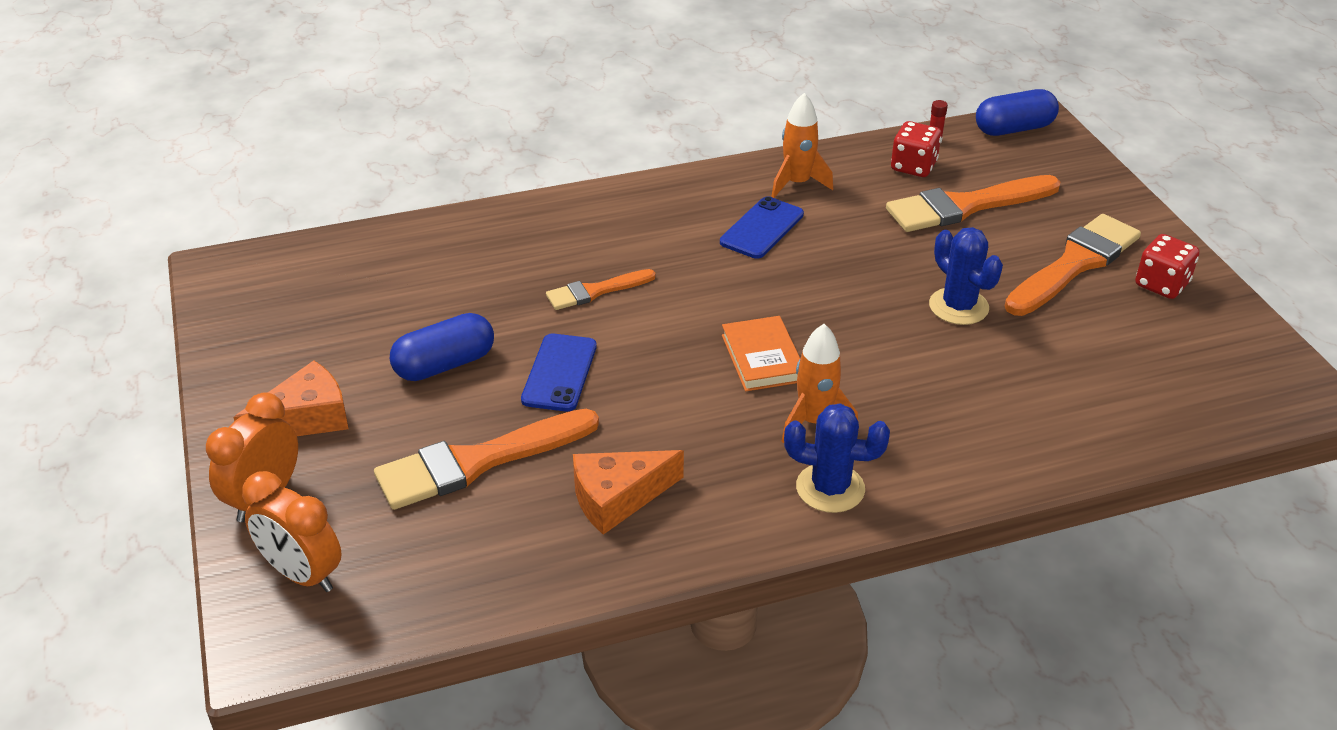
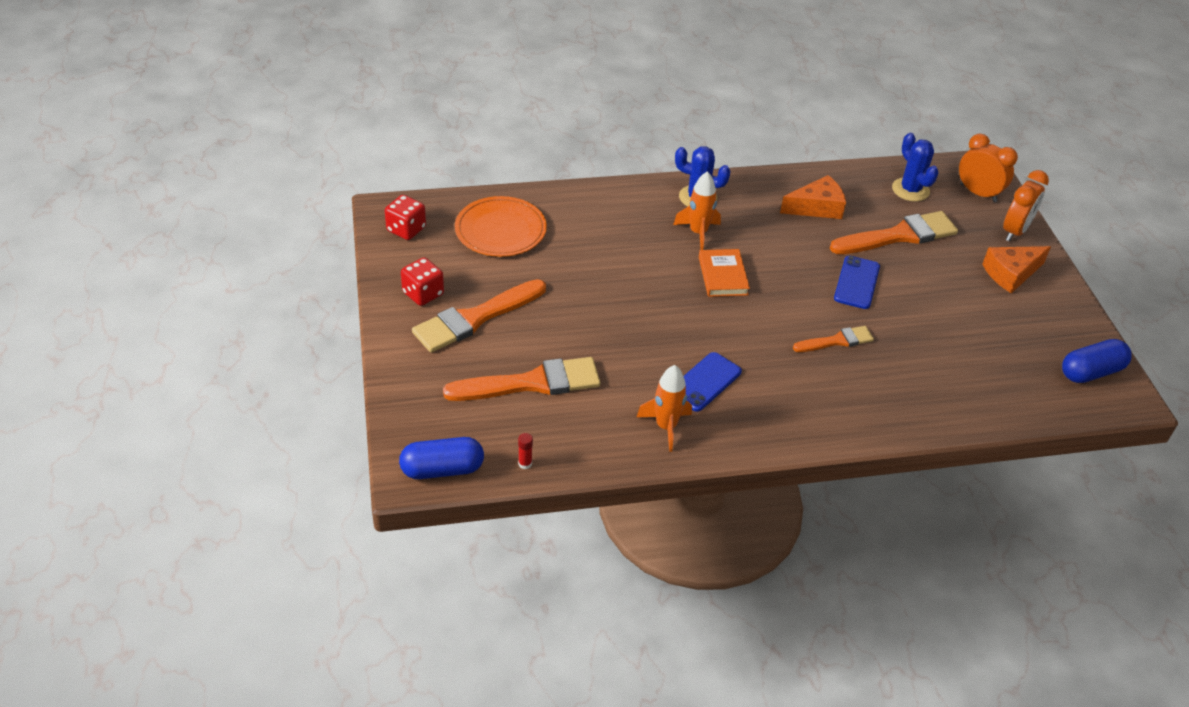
camera: 175 degrees left, 5 degrees up
(444, 365) = (933, 298): blue capsule -> blue capsule (1091, 372)
(913, 166) = (557, 433): red dice -> red dice (406, 229)
(958, 306) = (577, 295): blue cactus -> blue cactus (910, 190)
(1119, 385) = (500, 230): none -> orange plate

